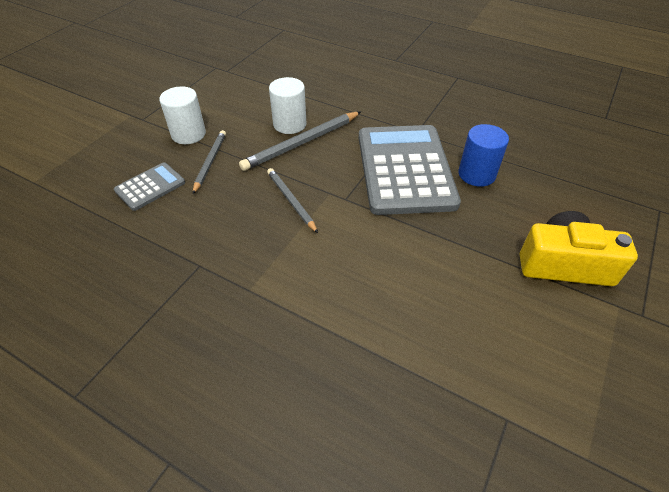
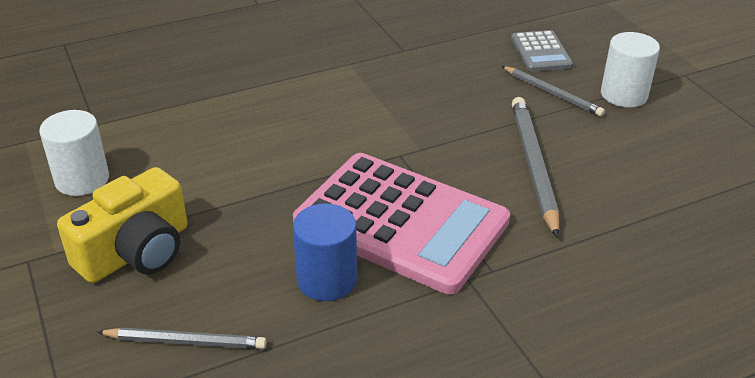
camera: 125 degrees right, 10 degrees down
(289, 124) = (586, 172): white cylinder -> white cylinder (82, 179)
(291, 201) = (434, 120): grey pencil -> grey pencil (185, 341)
(405, 169) = (401, 222): grey calculator -> pink calculator

